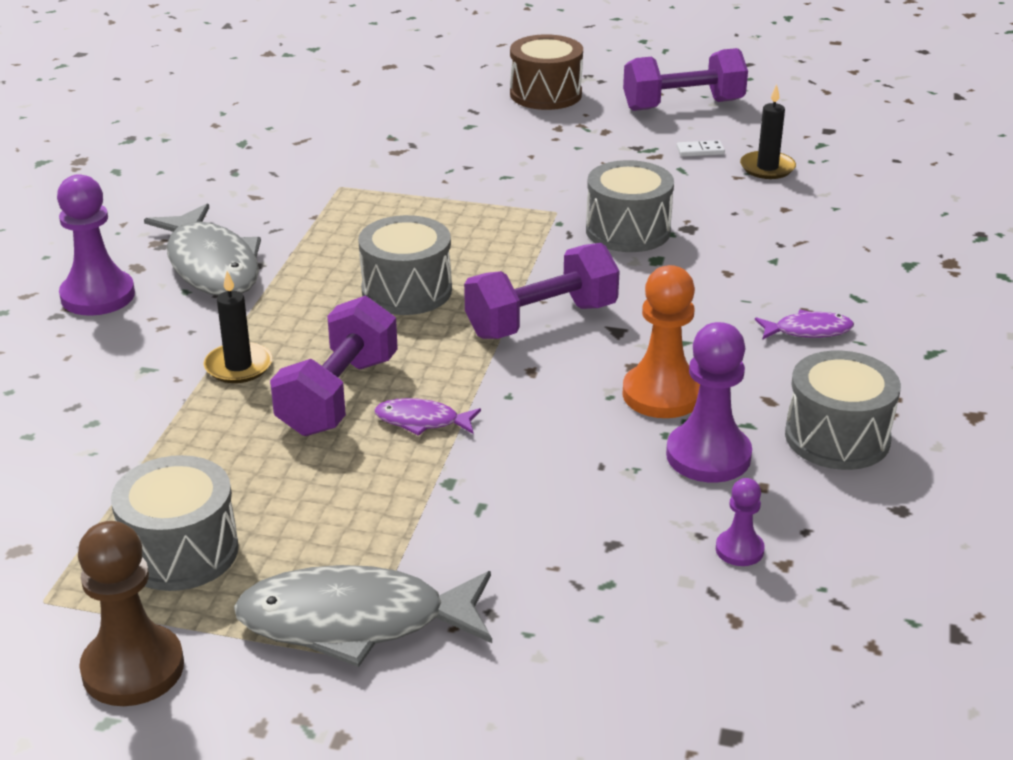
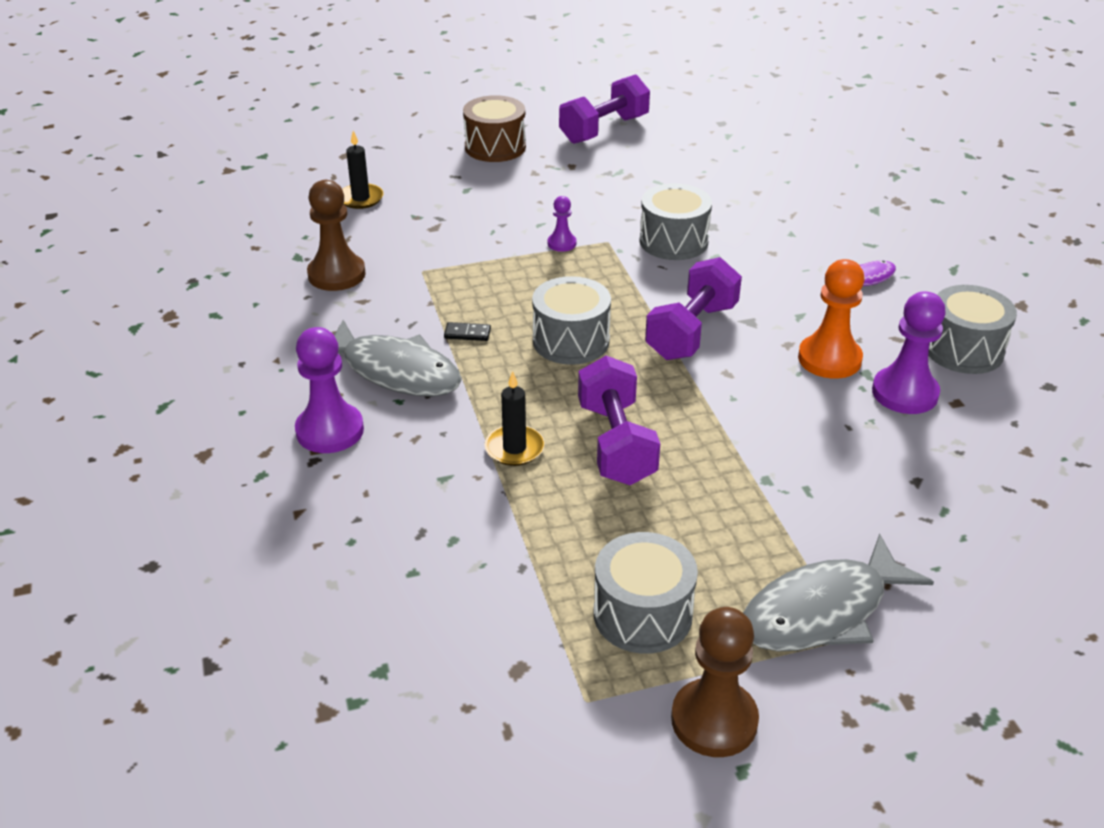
camera: 30 degrees left, 5 degrees up
(258, 167) = (336, 274): none -> brown pawn
(315, 253) = (467, 333): none -> black domino
(422, 421) = (697, 440): purple fish -> none
(700, 151) = (654, 163): white domino -> none
(739, 550) = (992, 452): purple pawn -> purple pawn (562, 243)
(767, 168) = (713, 163): black candle -> black candle (361, 198)

